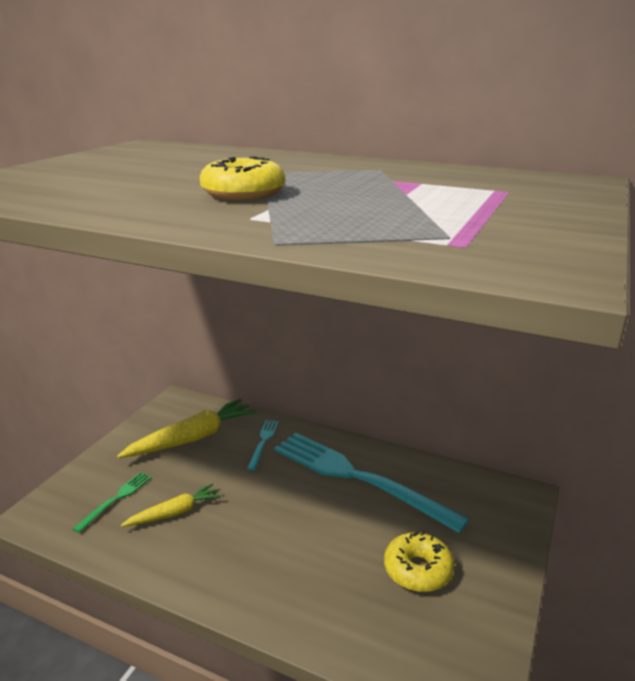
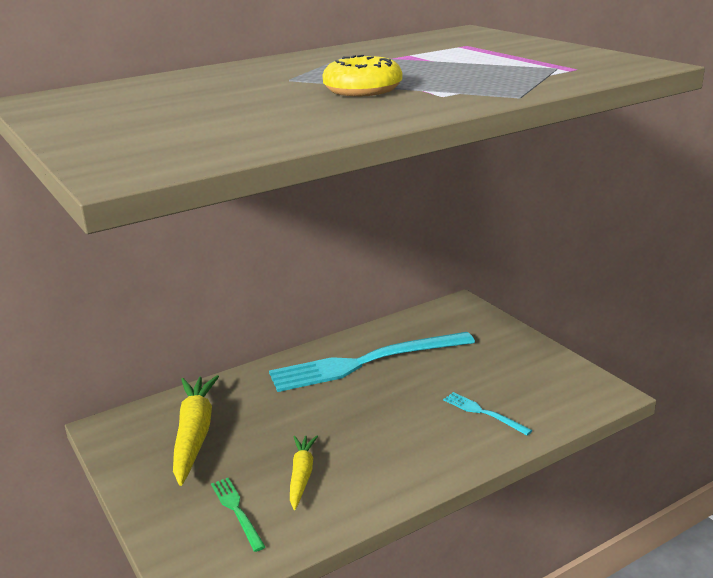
camera: 55 degrees left, 0 degrees up
(263, 442) = (257, 394): turquoise fork -> turquoise fork (483, 413)
(417, 570) = (491, 374): yellow donut -> none

